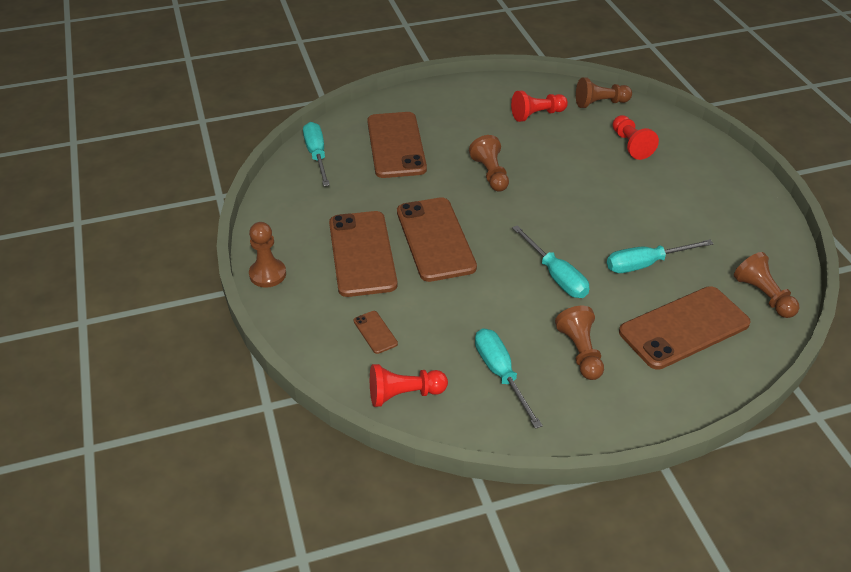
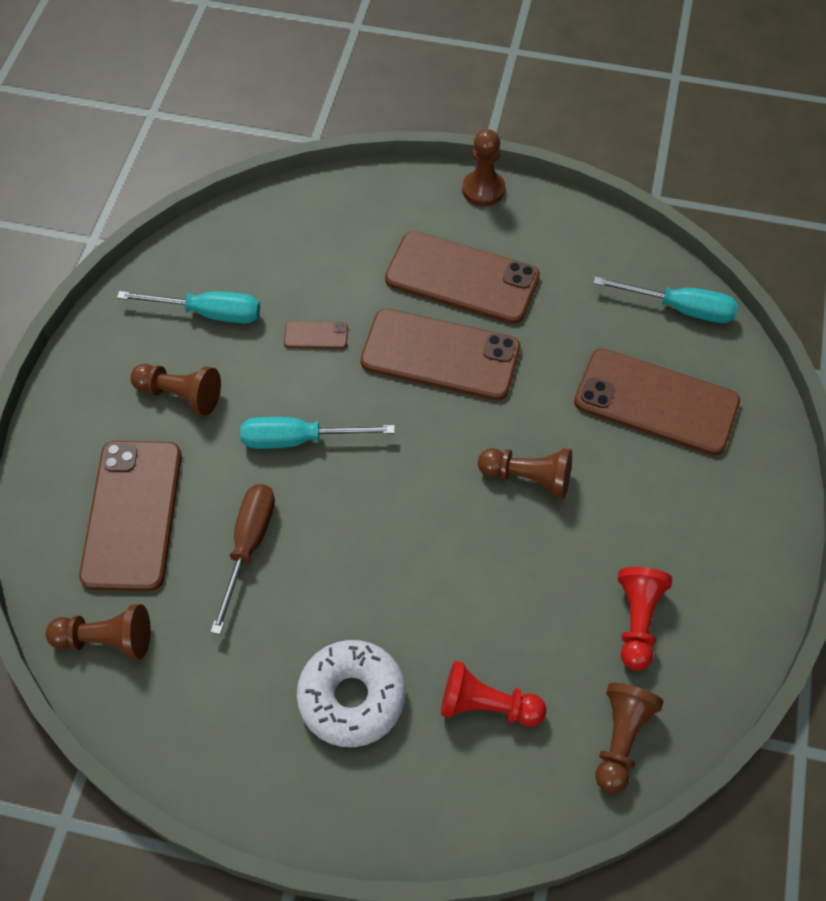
camera: 120 degrees right, 15 degrees up
(375, 332) = (337, 241): brown phone -> brown phone (316, 335)
(404, 394) = (245, 230): red pawn -> none
(645, 264) = (248, 546): turquoise screwdriver -> brown screwdriver
(679, 188) = (352, 698): none -> white donut

